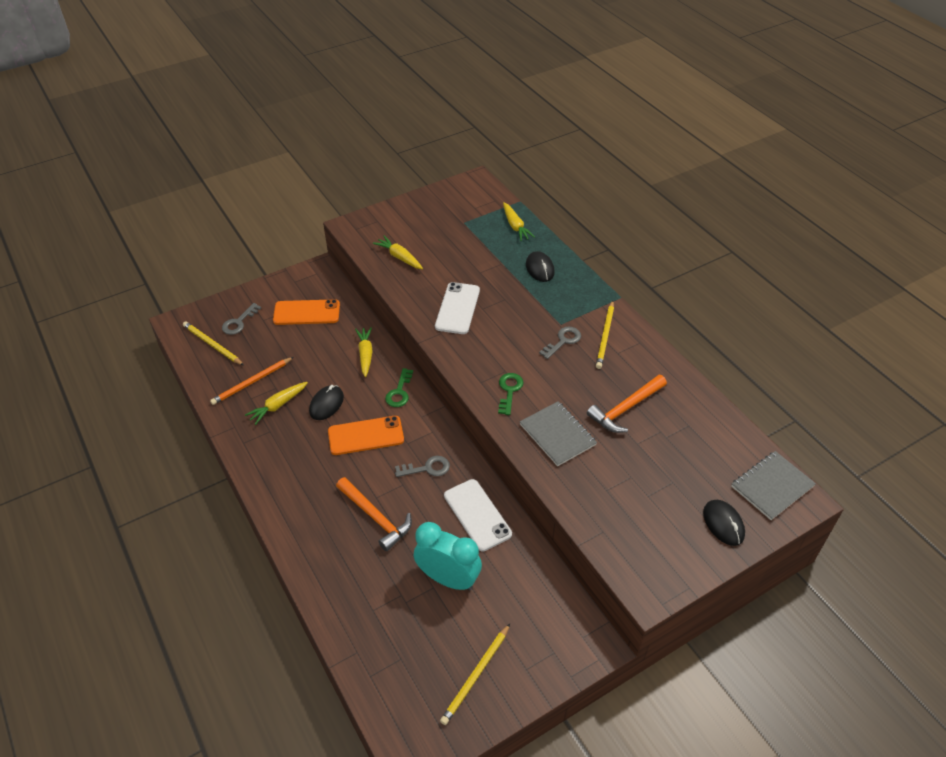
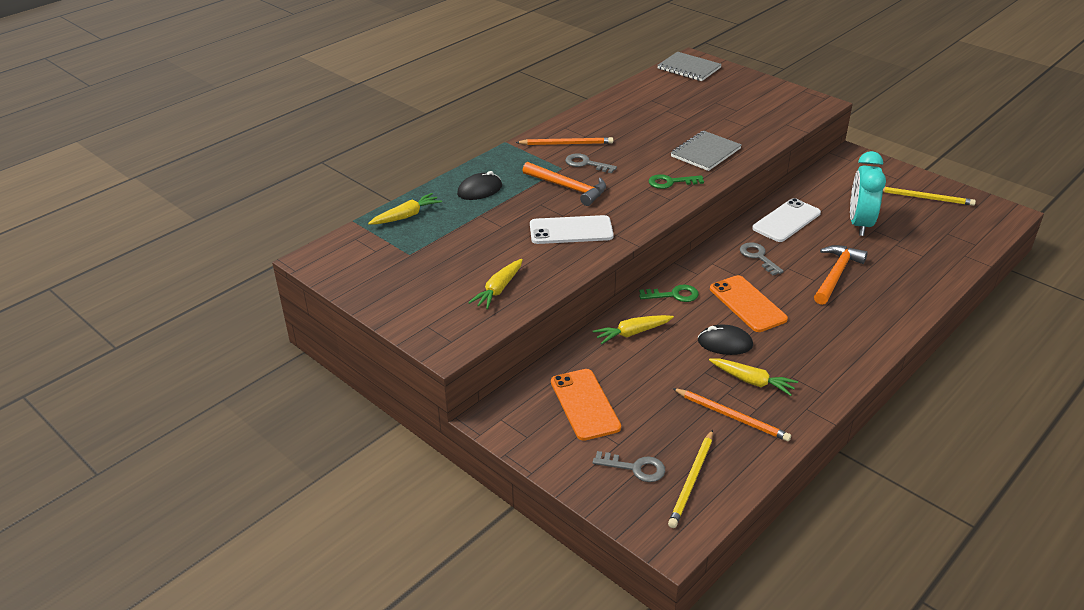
camera: 105 degrees left, 10 degrees down
(605, 336) = (566, 144): yellow pencil -> orange pencil
(625, 408) = (652, 126): orange hammer -> orange hammer (568, 188)
(723, 524) = (738, 82): black mouse -> none

